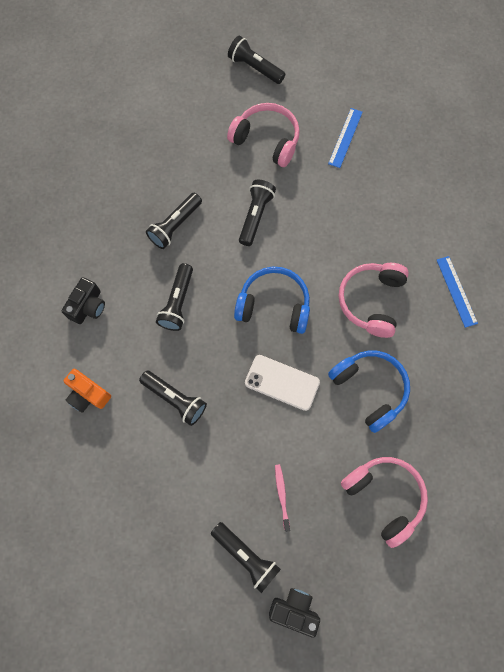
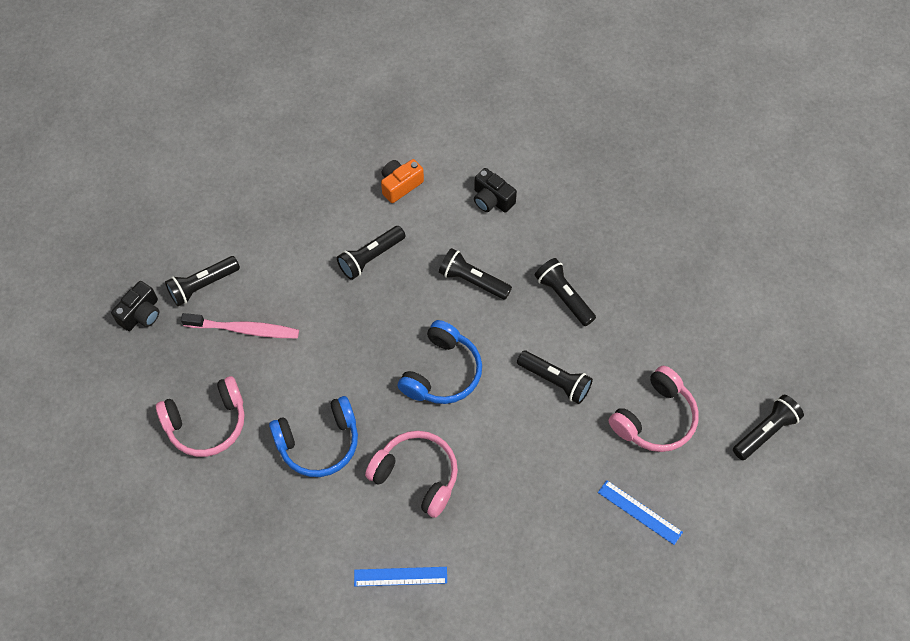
camera: 105 degrees right, 10 degrees down
(282, 382) = (355, 358): white phone -> none
(282, 495) = (244, 329): pink toothbrush -> pink toothbrush, size x1.79

